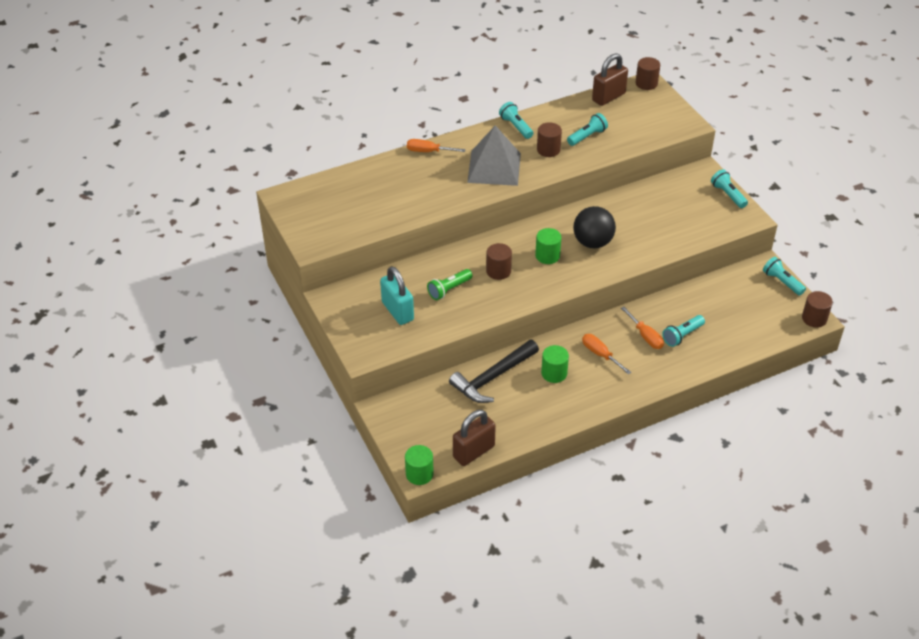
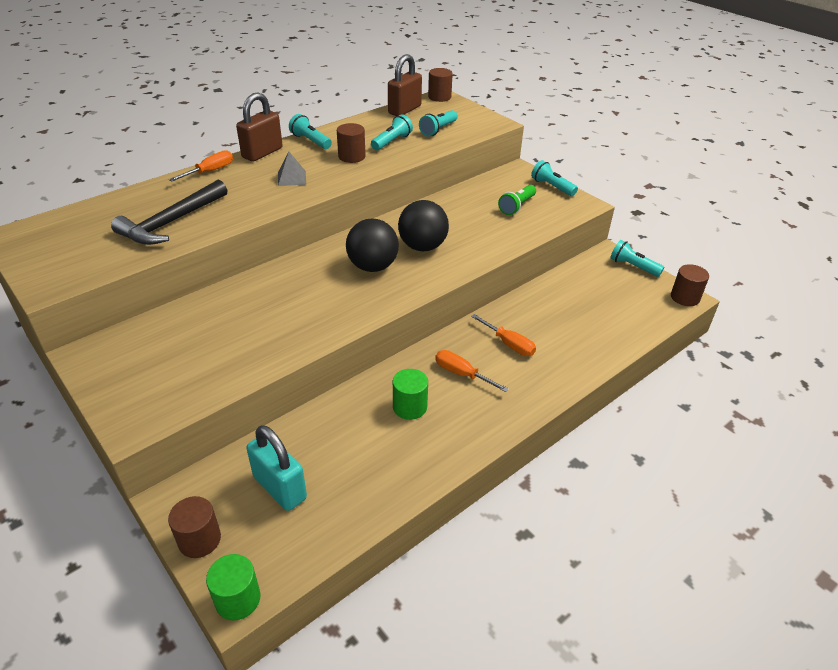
camera: 15 degrees left, 5 degrees down
(397, 311) = (184, 357): turquoise padlock -> turquoise padlock (280, 488)
(428, 151) = (210, 171): orange screwdriver -> orange screwdriver turned 135 degrees clockwise
(449, 289) = (253, 320): green flashlight -> green flashlight (517, 206)
(473, 452) = (319, 542): brown padlock -> brown padlock (262, 153)
(492, 378) = (329, 427): black hammer -> black hammer (171, 223)
(494, 167) = (292, 178): grey pyramid -> grey pyramid, size x0.46
(498, 271) = (315, 291): brown cylinder -> brown cylinder (199, 539)
(547, 256) = (373, 266): green cylinder -> black ball
(682, 335) = (551, 337): turquoise flashlight -> turquoise flashlight (438, 130)

